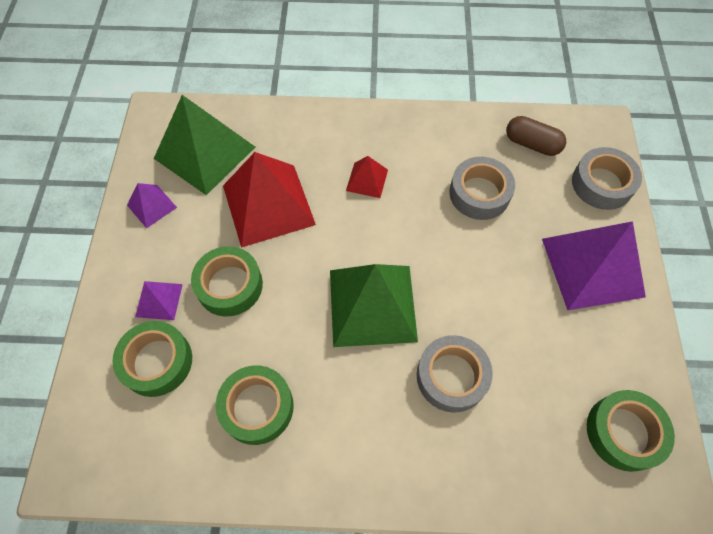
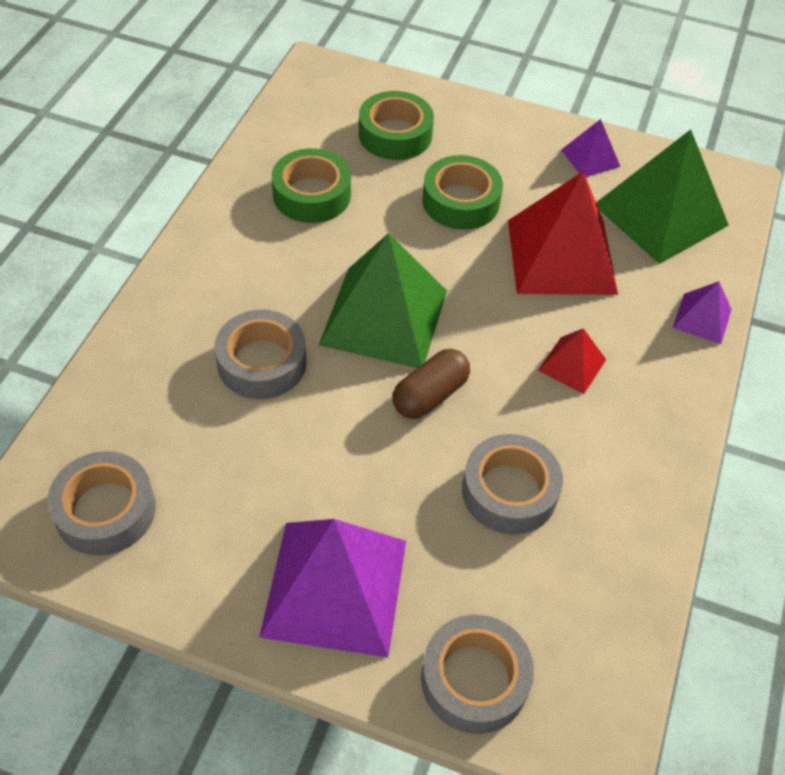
camera: 105 degrees right, 10 degrees down
(159, 300) = (464, 146): purple pyramid -> purple pyramid (702, 318)
(532, 144) = (584, 606): brown capsule -> brown capsule (430, 395)
(624, 432) = (105, 510): green tape -> grey tape

